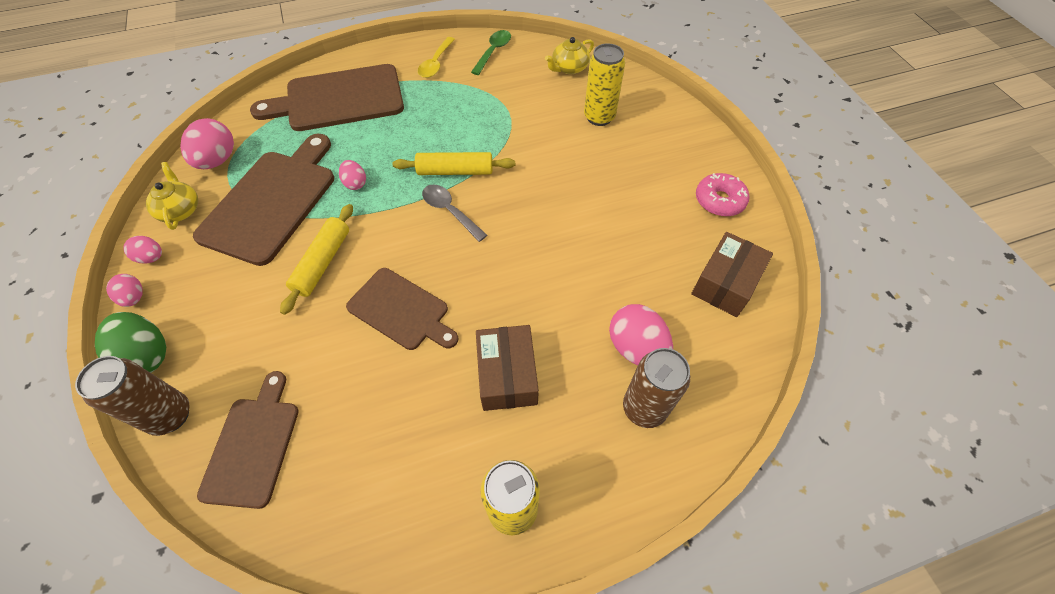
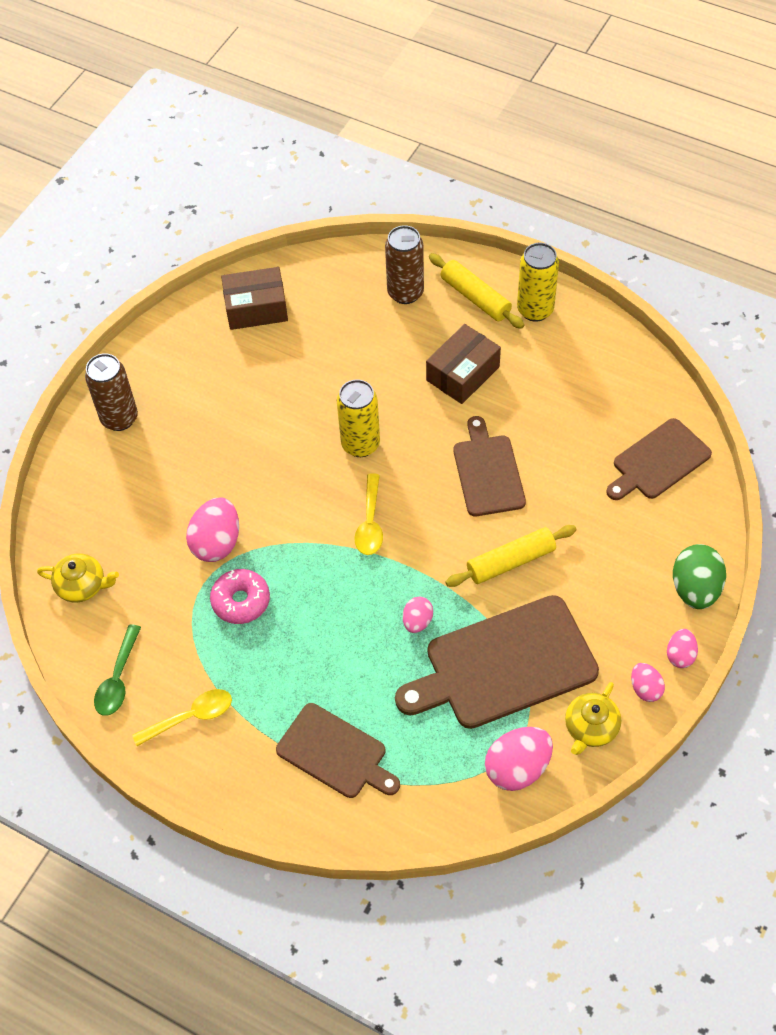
camera: 130 degrees left, 0 degrees up
(170, 415) = (701, 526): brown can -> brown can (119, 418)
(339, 99) = (335, 753): brown cutting board -> brown cutting board, size x0.62
(450, 211) = (370, 523): grey spoon -> yellow spoon
(455, 171) = (323, 558): yellow rolling pin -> yellow rolling pin (475, 297)
(493, 52) = (118, 679): green spoon -> green spoon turned 60 degrees counterclockwise
(599, 117) = (140, 505): yellow can -> yellow can (360, 444)
(636, 348) = (366, 322): pink egg -> pink egg (217, 542)
(719, 200) = (169, 357): pink donut -> pink donut (241, 601)

